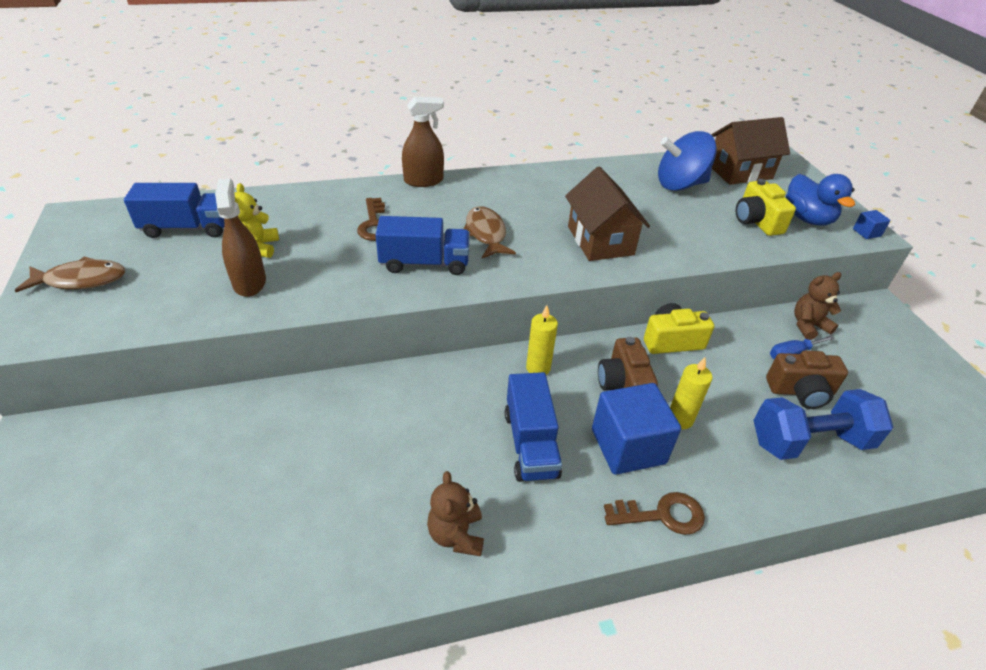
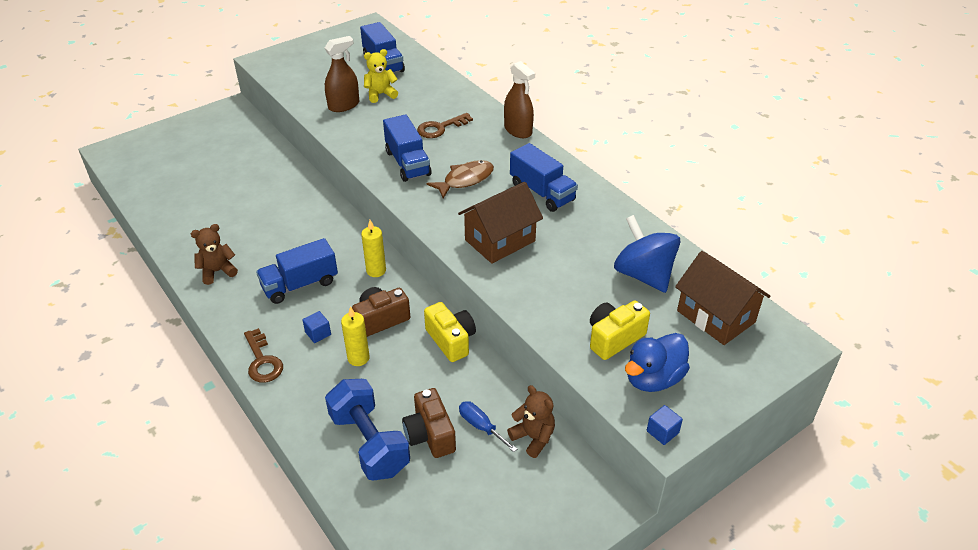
camera: 70 degrees right, 0 degrees up
(81, 280) = (313, 54): brown fish -> none
(537, 197) = (542, 192): none -> blue truck
(628, 446) = (318, 333): blue cube -> blue cube, size x0.43

